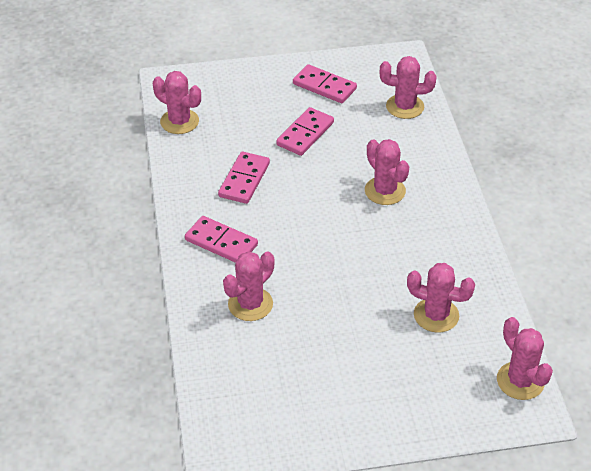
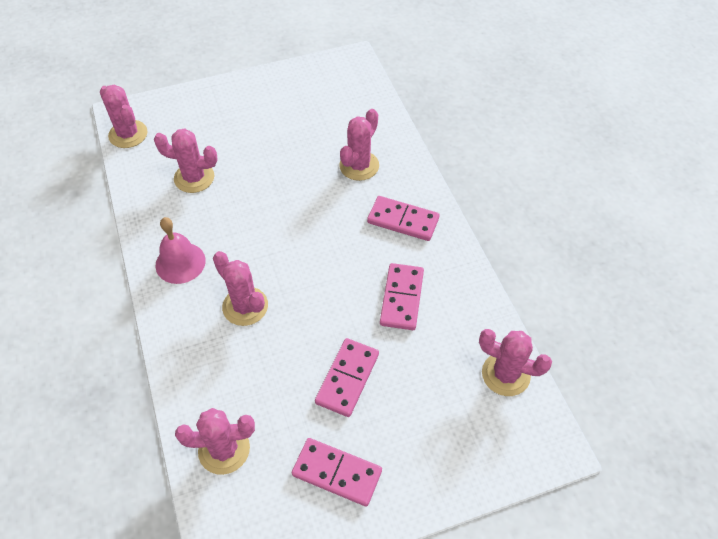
camera: 170 degrees right, 10 degrees up
(446, 233) = (180, 262): none -> pink bell

